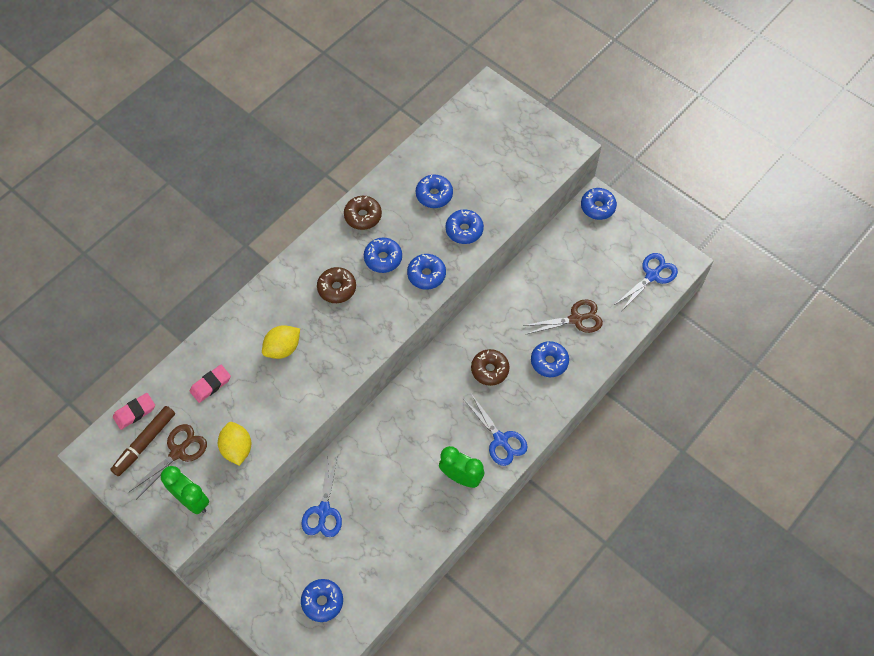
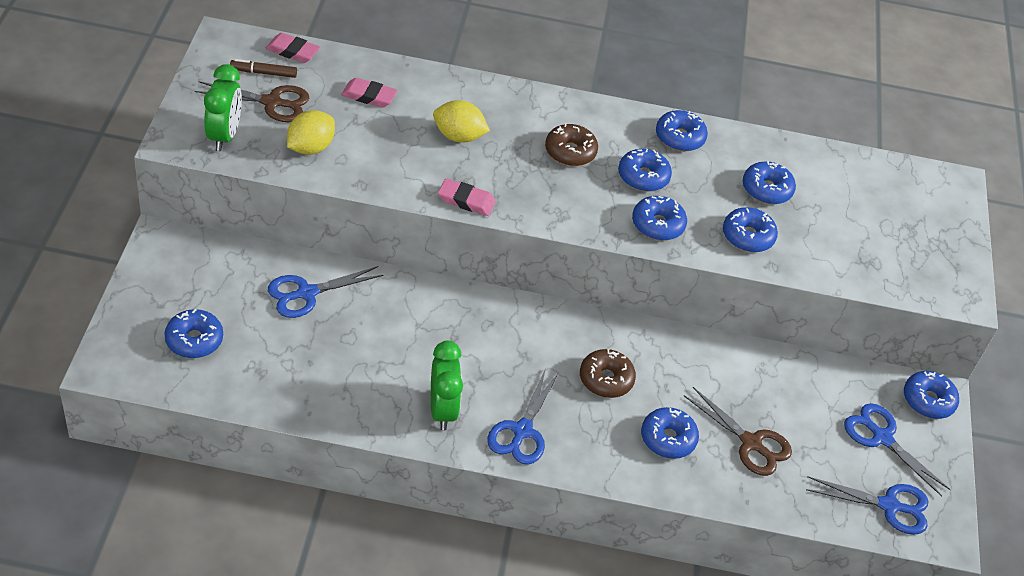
camera: 50 degrees right, 15 degrees down
(144, 443) = (263, 73): brown marker -> brown marker, size x0.64
(342, 375) = (466, 200): none -> pink eraser
(363, 216) = (679, 137): brown donut -> blue donut
(608, 248) = (882, 438): none -> blue scissors

